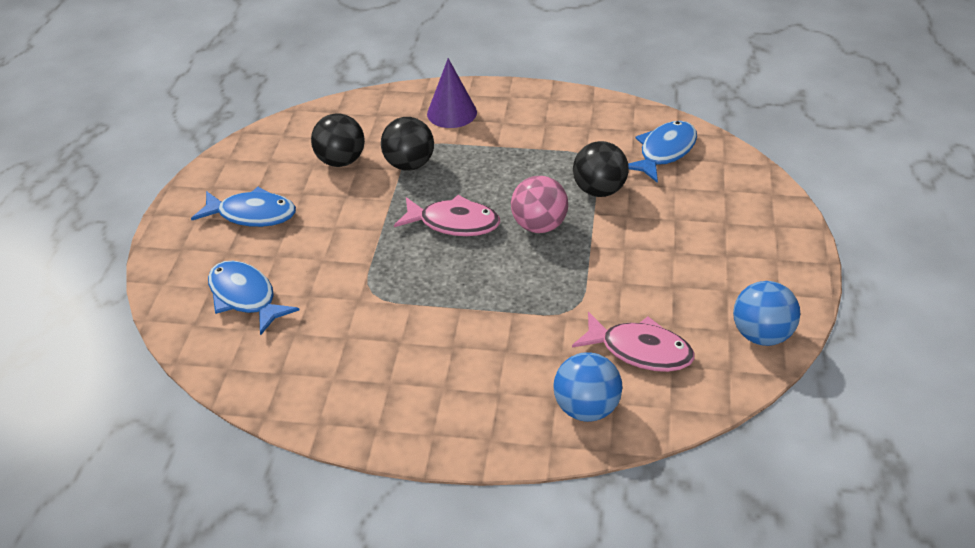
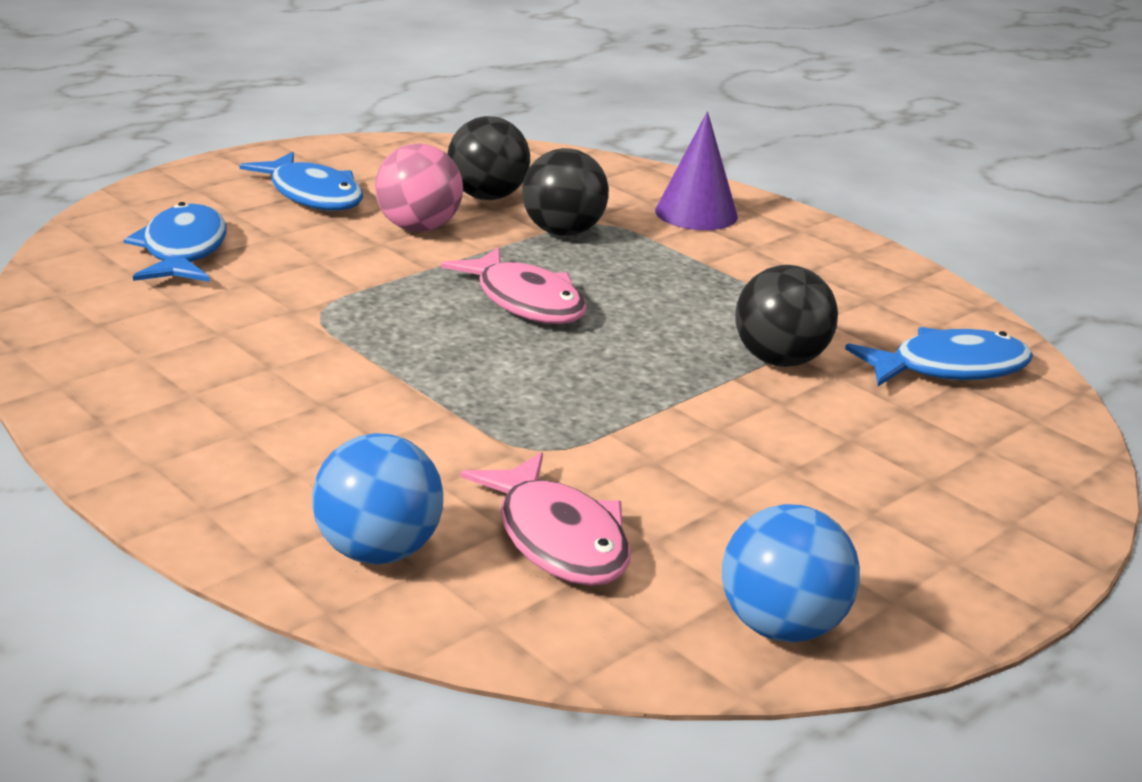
camera: 35 degrees right, 15 degrees down
(539, 226) = (633, 353): pink ball -> pink ball (418, 228)

